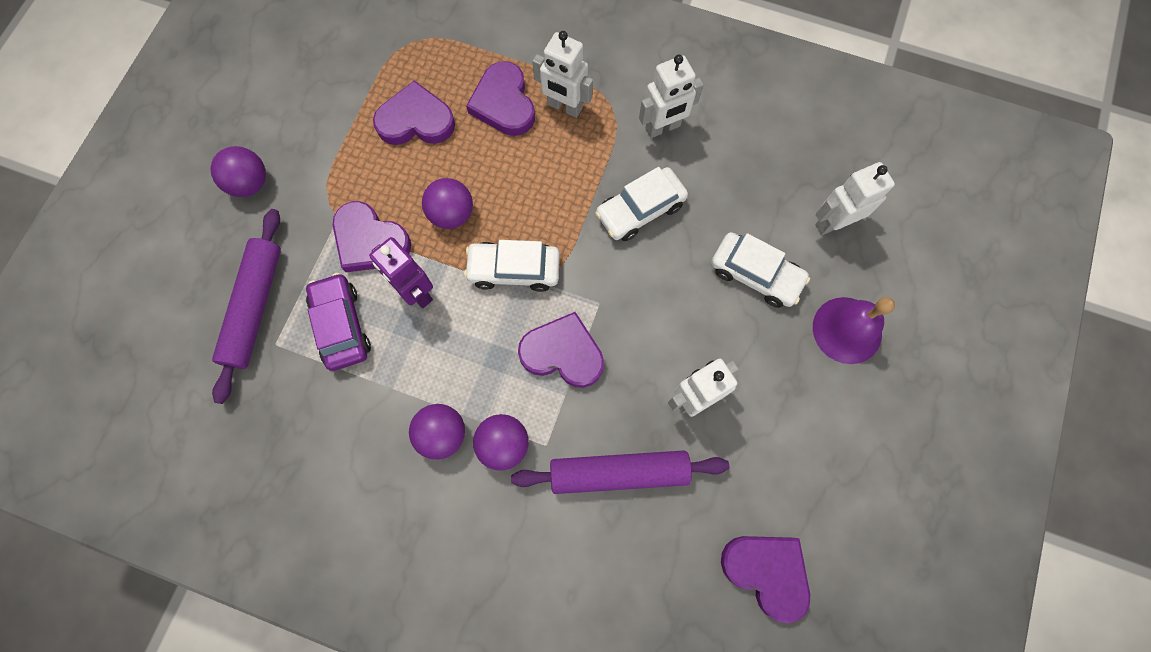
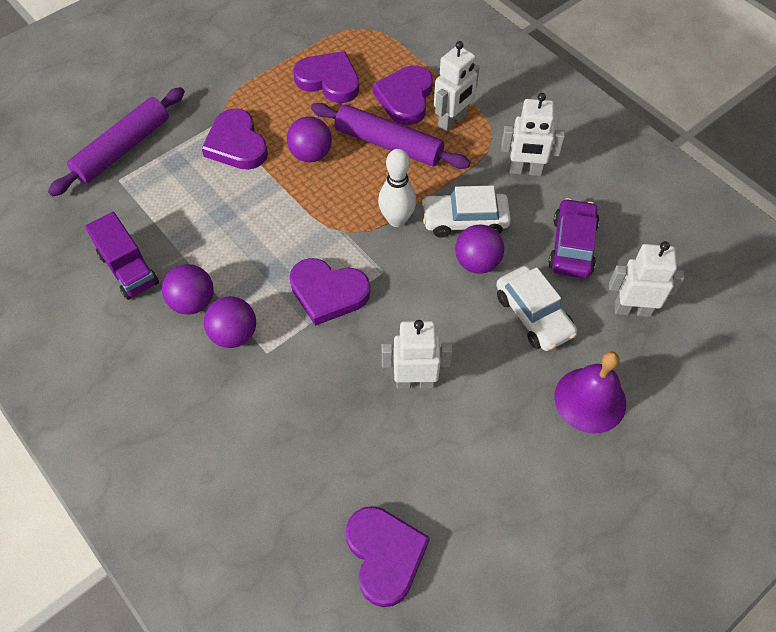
camera: 30 degrees right, 15 degrees down
(250, 183) = (179, 68): purple ball -> purple ball (477, 262)
(341, 325) = (174, 190): purple car -> purple car (572, 246)
(355, 435) = (128, 269): none -> purple truck
(415, 292) = (245, 194): purple robot -> none
(514, 270) = (331, 215): white car -> none
(563, 353) = (328, 293): purple heart -> purple heart turned 150 degrees clockwise
(564, 107) = (452, 121): white robot -> white robot turned 105 degrees counterclockwise
(578, 242) = (397, 219): none -> white bowling pin
(619, 472) = (311, 405): purple rolling pin -> purple rolling pin (389, 144)

